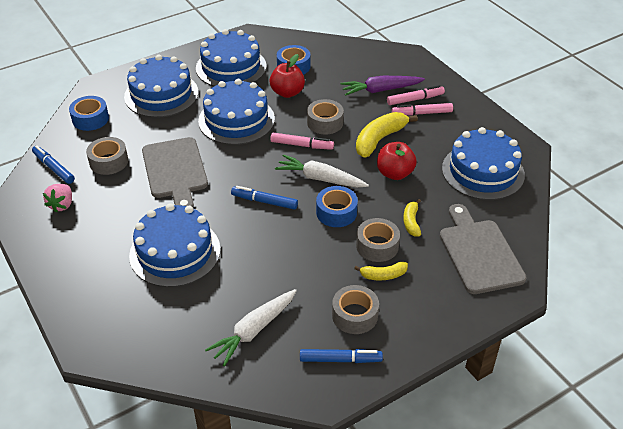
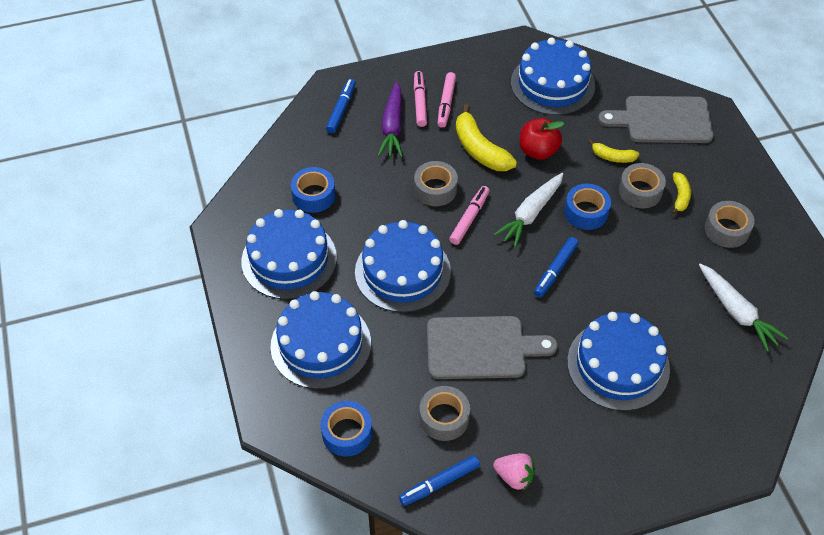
camera: 75 degrees left, 10 degrees up
(287, 92) = (365, 212): red apple -> none
(340, 360) = (778, 252): blue marker -> blue marker (341, 109)

